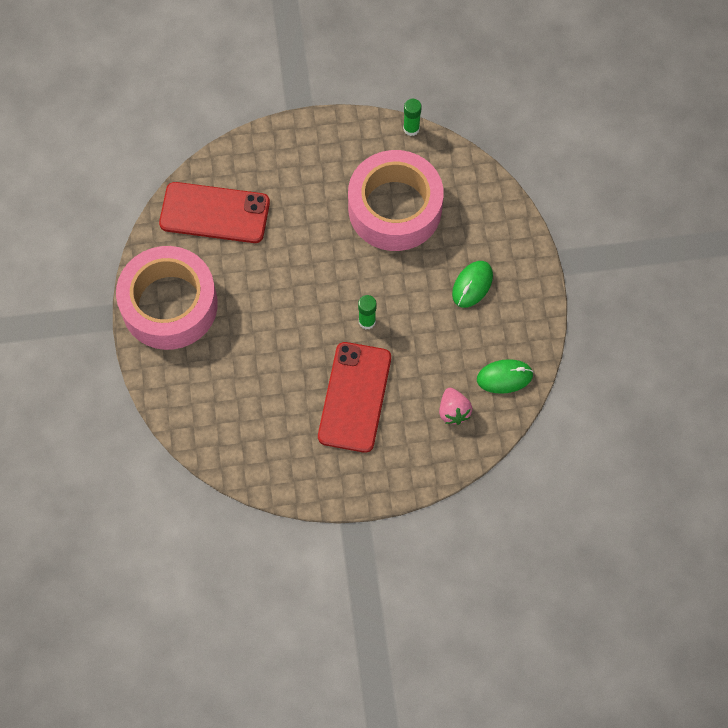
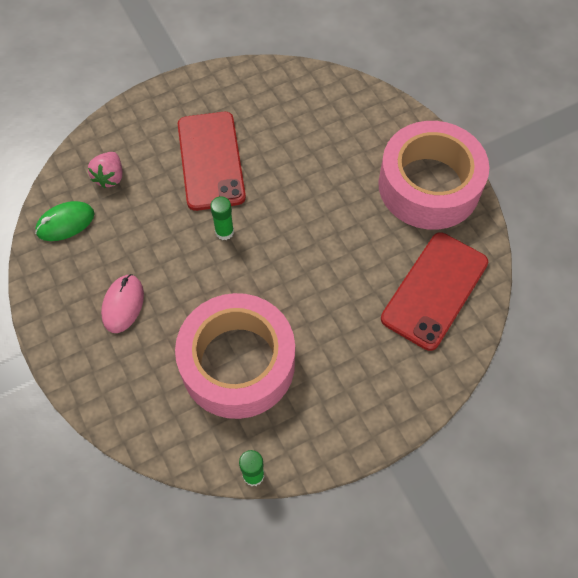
camera: 160 degrees right, 5 degrees down
(214, 213) = (434, 290): red phone -> red phone turned 45 degrees counterclockwise
(453, 411) = (110, 177): pink strawberry -> pink strawberry turned 135 degrees counterclockwise
(472, 285) = (123, 304): green mouse -> pink mouse

